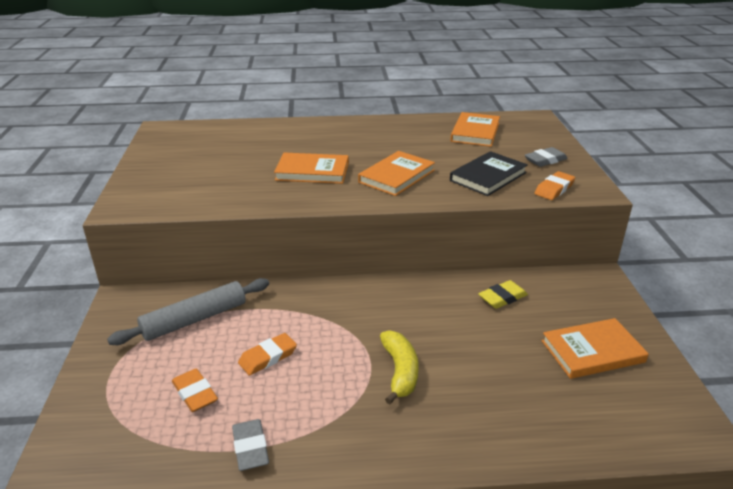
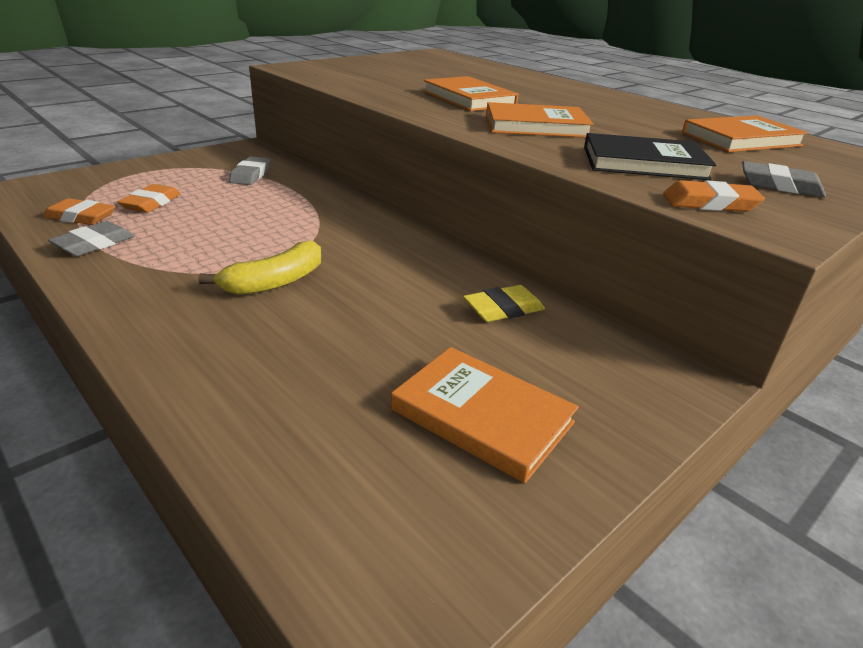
camera: 50 degrees right, 0 degrees up
(194, 319) = (251, 175): grey rolling pin -> grey eraser
(268, 357) = (229, 215): orange eraser -> orange eraser (81, 217)
(502, 297) = (503, 309): yellow eraser -> yellow eraser turned 45 degrees counterclockwise

